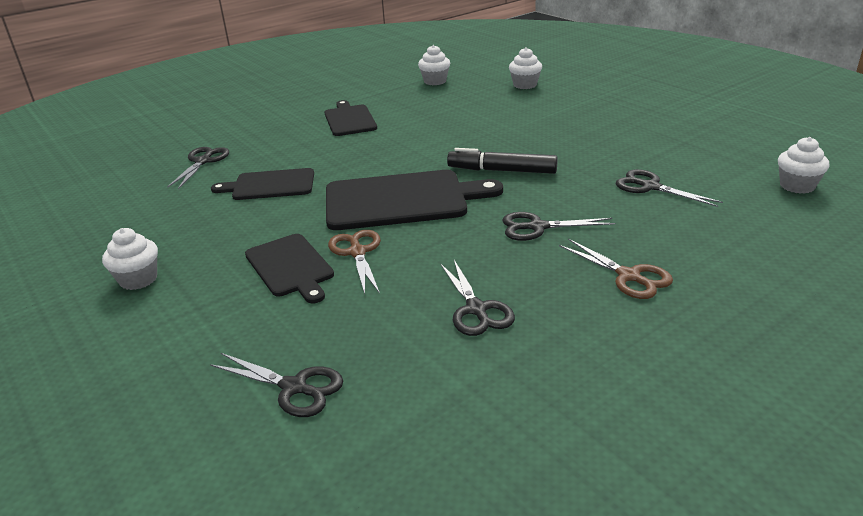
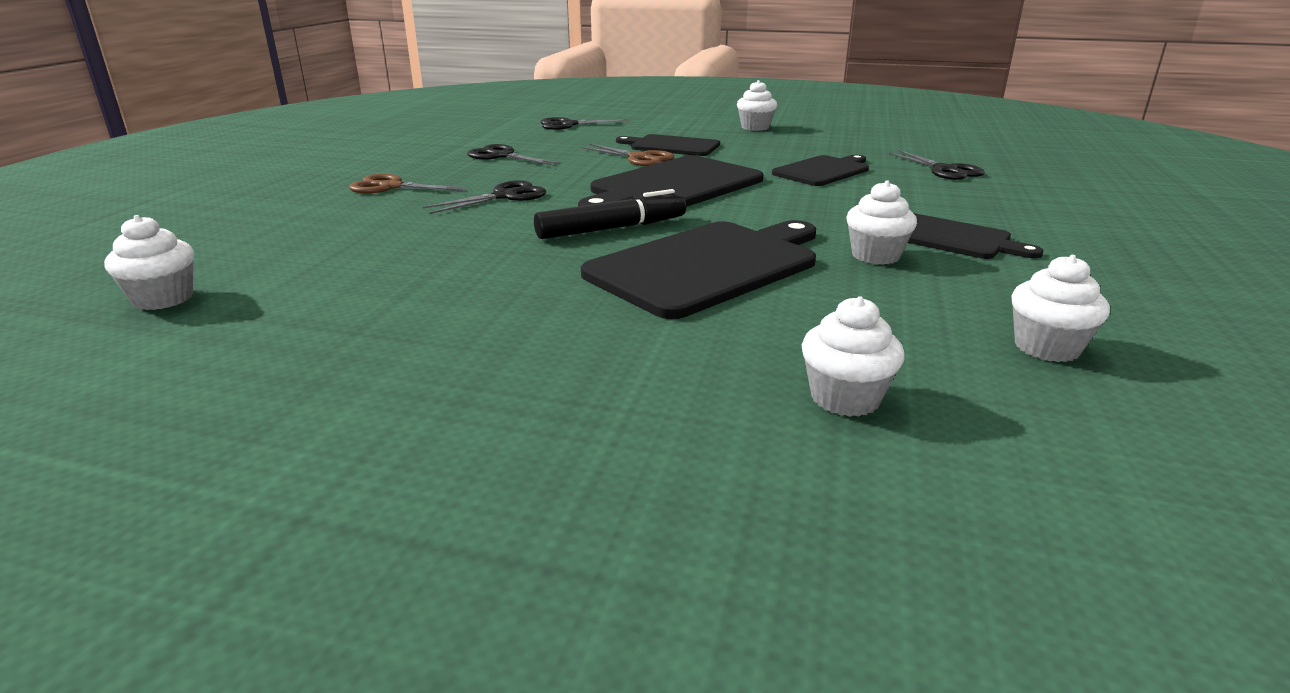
camera: 140 degrees right, 5 degrees down
(405, 120) = (875, 256): none -> white cupcake
(489, 134) = (707, 266): none -> black cutting board
(650, 187) = (397, 252): black scissors -> none

